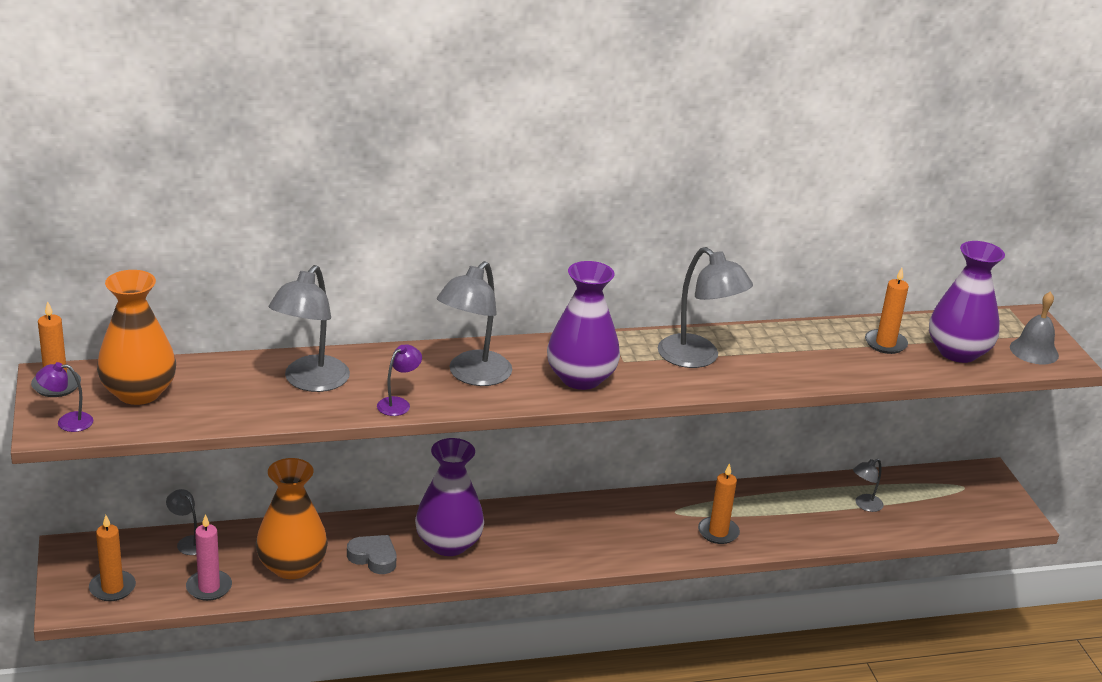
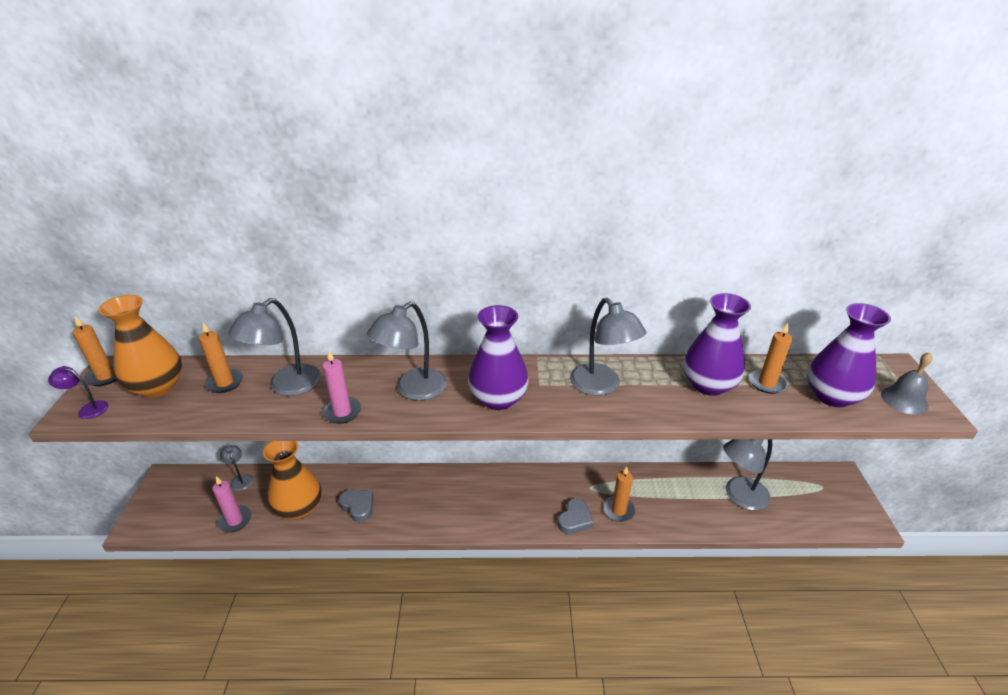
camera: 15 degrees right, 5 degrees up
(112, 588) = (172, 513): orange candle -> orange candle (225, 382)
(398, 403) = (342, 412): purple lamp -> pink candle
(448, 544) = (415, 500): purple vase -> purple vase (708, 385)
(665, 547) = (575, 519): none -> grey heart
(864, 505) = (739, 496): grey lamp -> grey lamp, size x1.98

